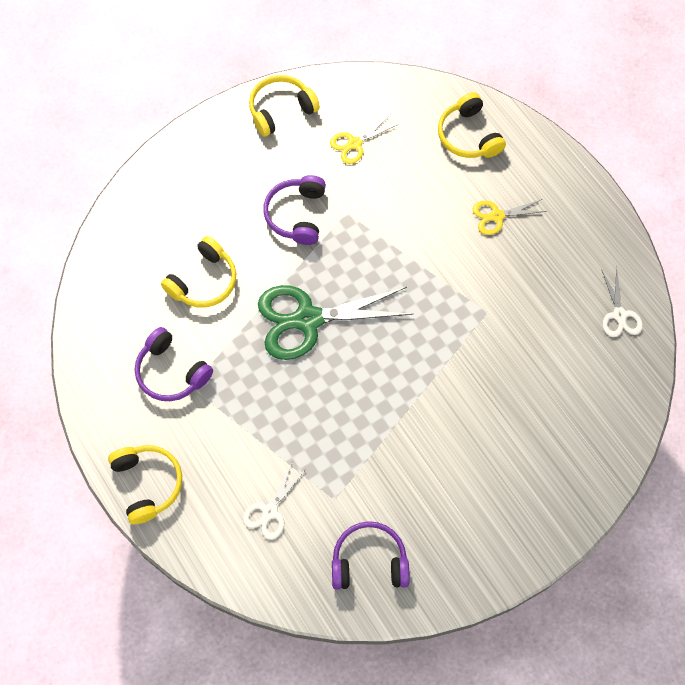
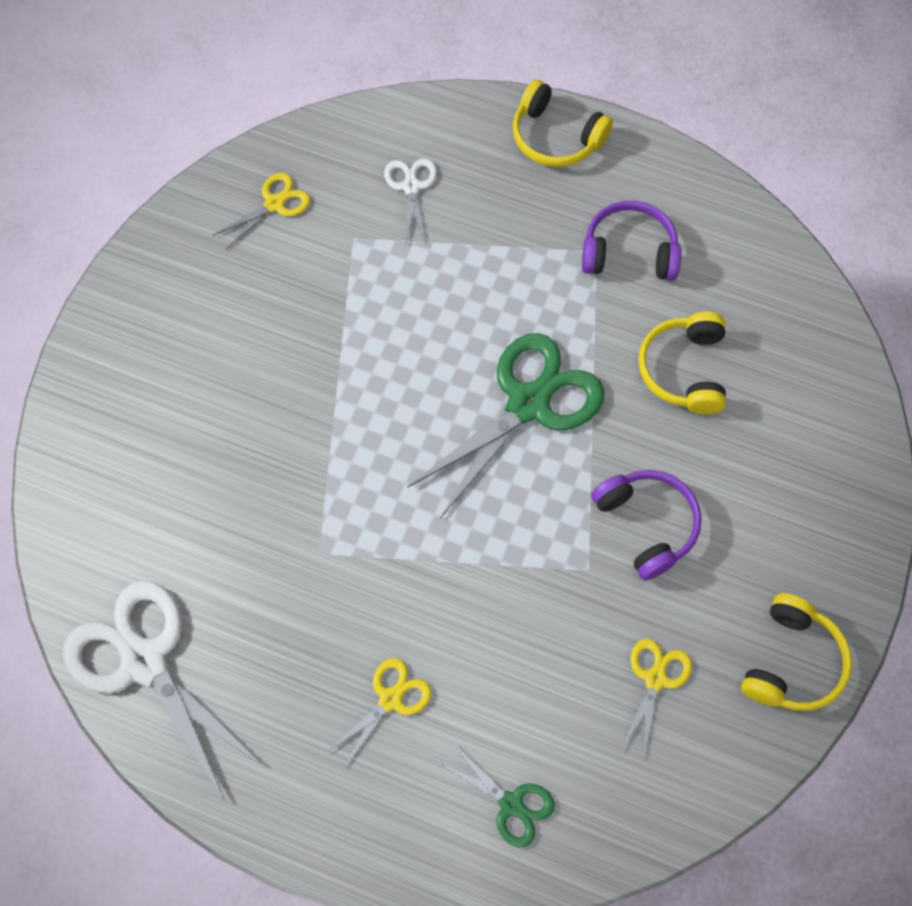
camera: 145 degrees right, 0 degrees up
(369, 561) = (274, 204): purple headphones -> yellow scissors
(468, 135) = (511, 804): yellow headphones -> green scissors
(619, 315) = (144, 662): white scissors -> white scissors, size x2.01

